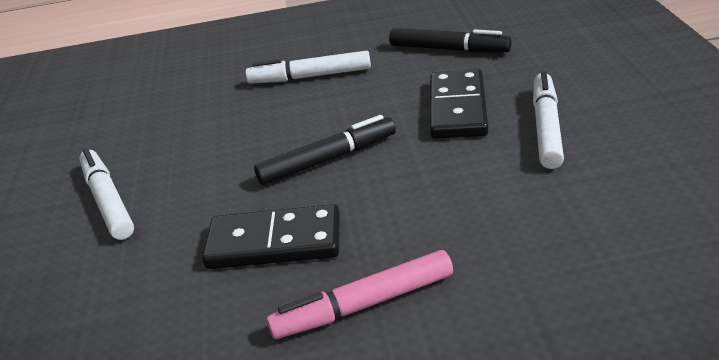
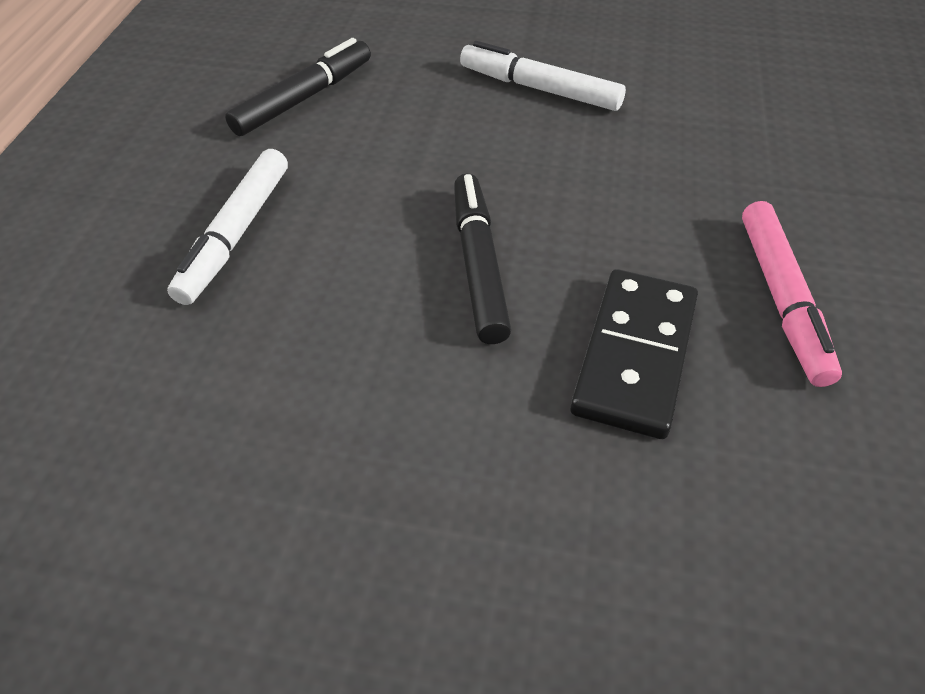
camera: 75 degrees left, 15 degrees up
(108, 200) = (405, 567): white marker -> none
(457, 108) = (450, 132): black domino -> none

